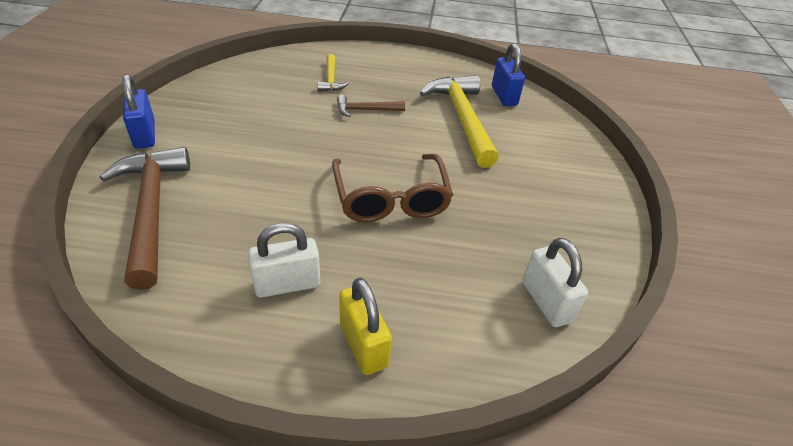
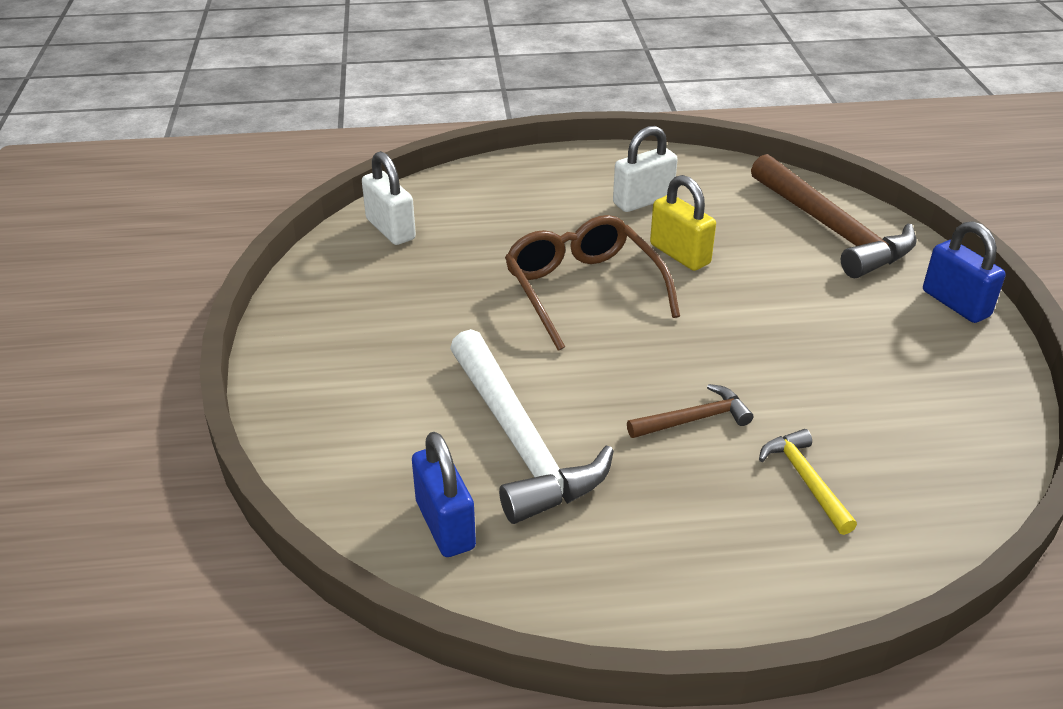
camera: 170 degrees right, 5 degrees down
(363, 344) = (553, 178): yellow padlock -> yellow padlock (680, 254)
(462, 119) = (520, 441): yellow hammer -> white hammer

